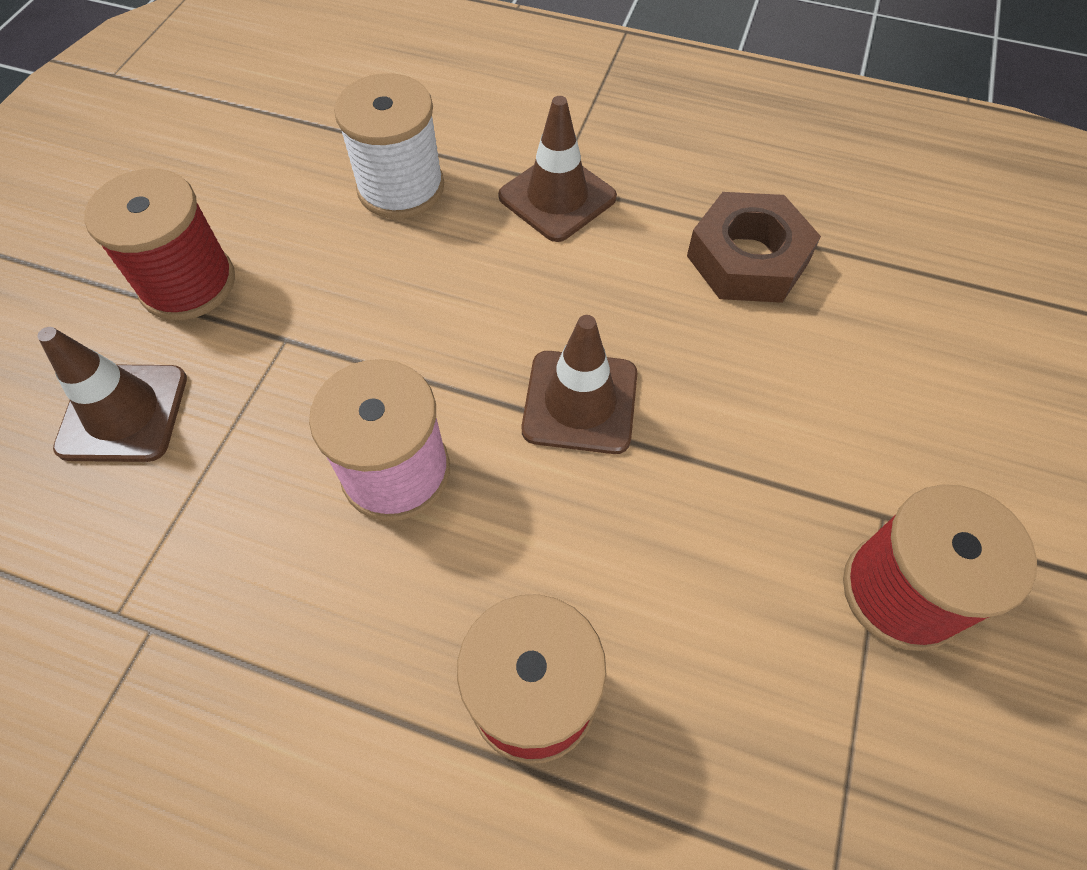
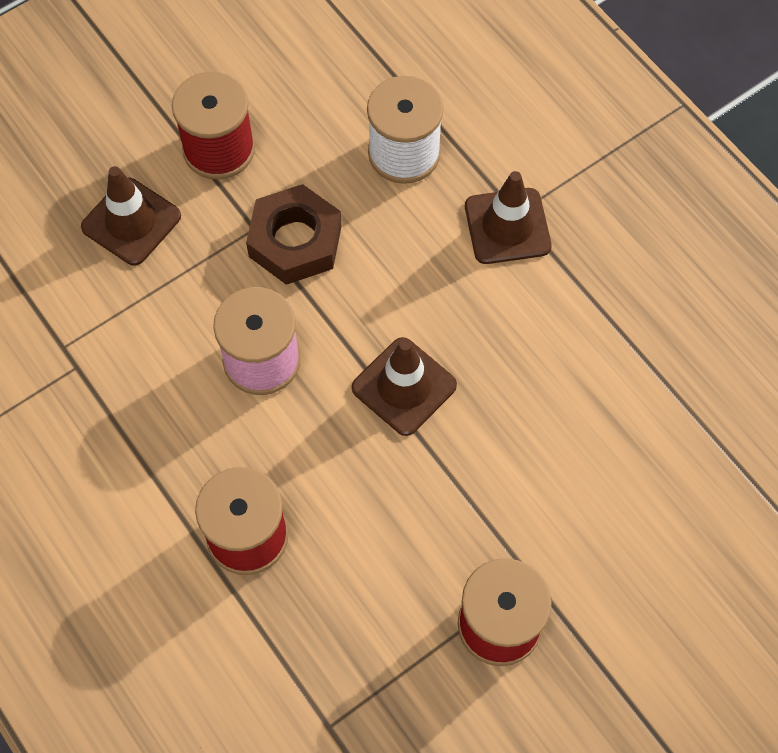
camera: 35 degrees right, 5 degrees up
(747, 259) = (602, 357): brown nut -> brown nut (295, 241)

